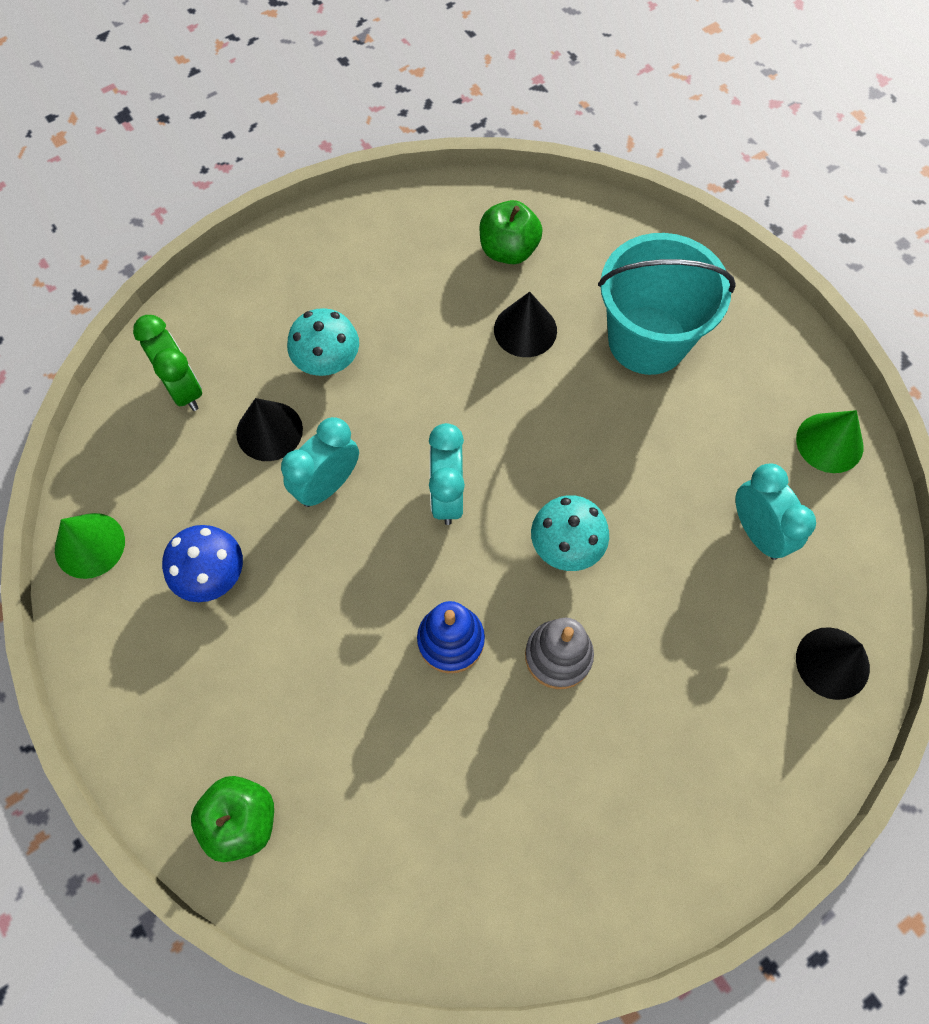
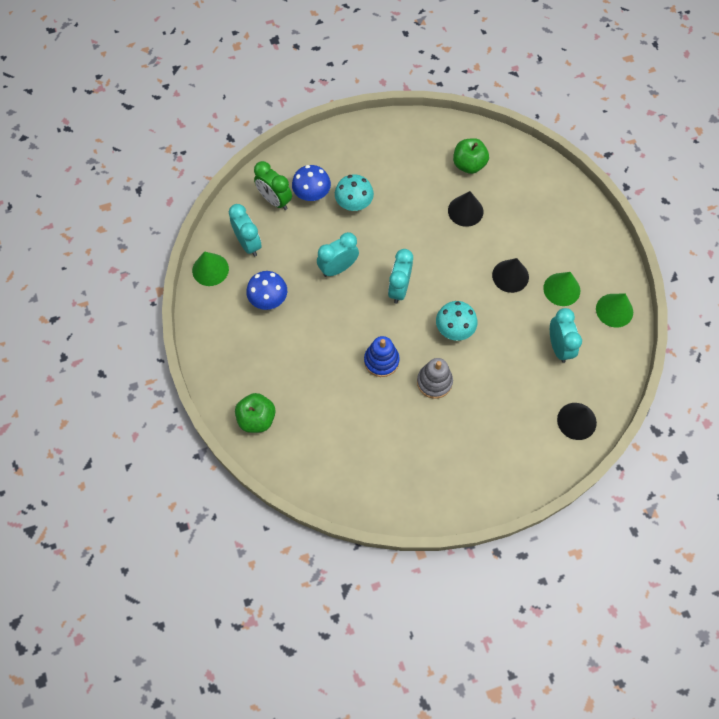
camera: 15 degrees right, 0 degrees up
(152, 479) = (248, 244): none -> turquoise clock
(183, 388) = (275, 200): green clock -> green clock turned 150 degrees clockwise
(248, 362) = (312, 194): none -> blue mushroom
(269, 431) = (314, 233): black cone -> black cone (510, 276)
(647, 340) = (531, 232): turquoise bucket -> none
(729, 427) = (561, 289): none -> green cone

